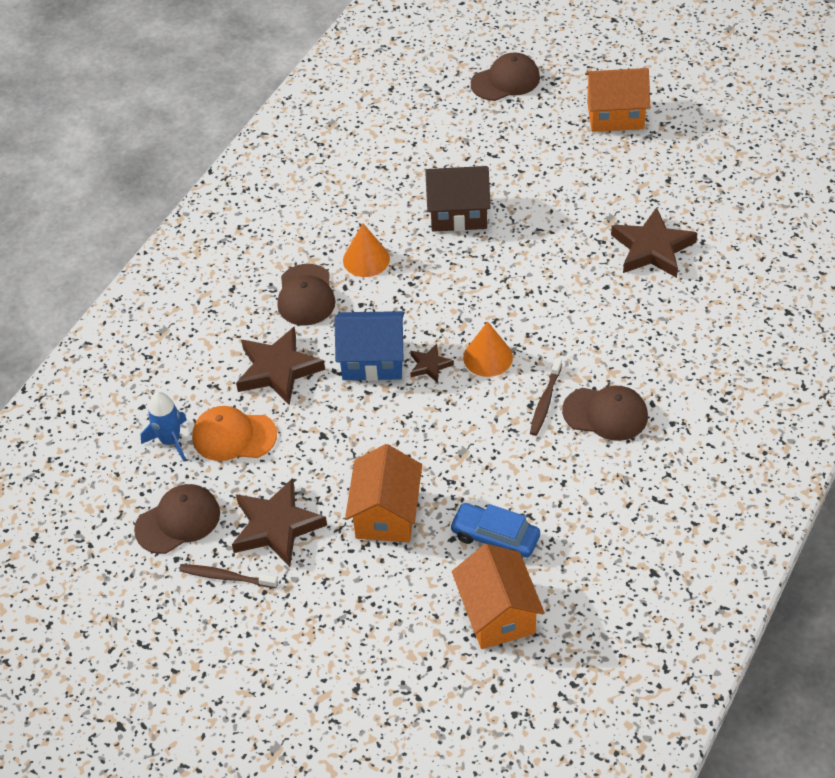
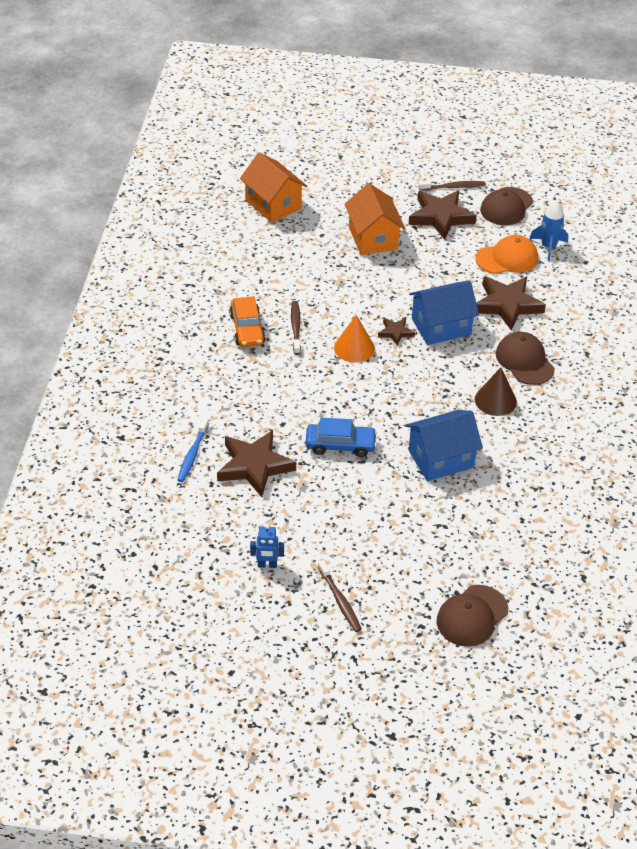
camera: 155 degrees right, 5 degrees down
(366, 259) = (495, 400): orange cone -> brown cone
(458, 213) = (441, 459): brown house -> blue house
(495, 537) = (293, 241): blue car -> blue car (340, 445)
(605, 414) = (247, 329): brown cap -> orange car
(615, 115) = (340, 600): orange house -> brown toothbrush
(671, 156) = (267, 565): none -> blue robot
(714, 275) = (192, 454): none -> blue toothbrush

